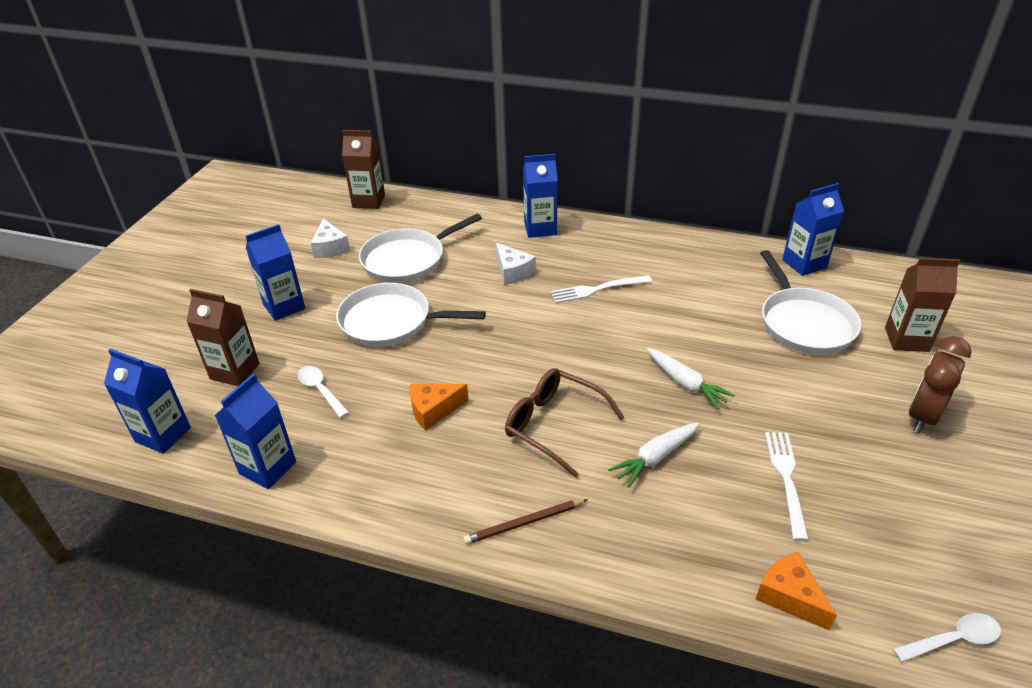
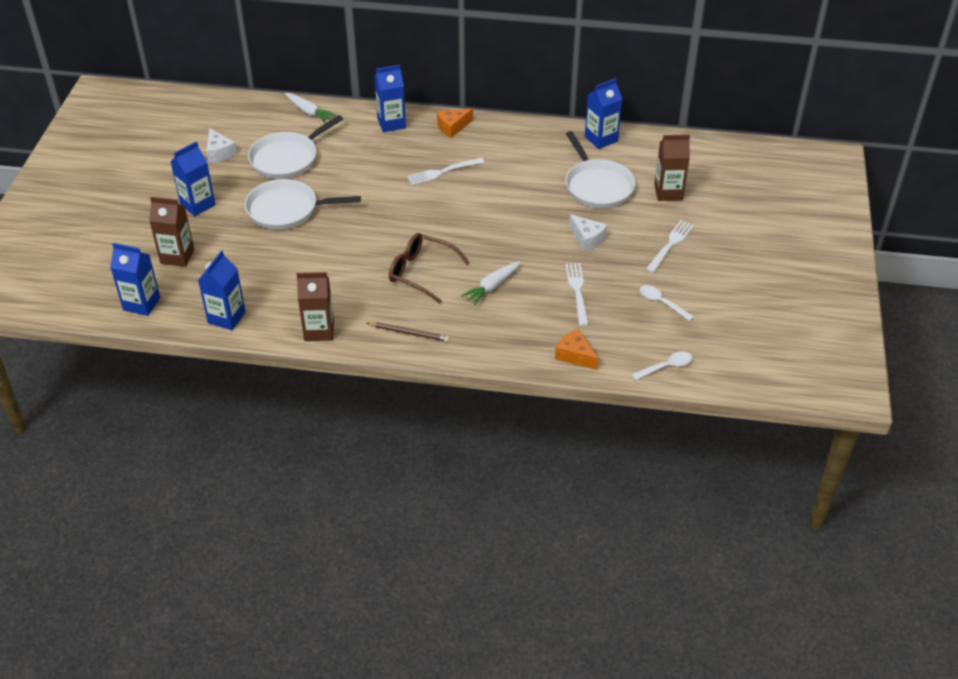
camera: 10 degrees left, 5 degrees up
(321, 390) = (247, 264): white spoon -> white spoon (662, 303)
(368, 201) = (240, 108): brown carton -> brown carton (319, 330)
(433, 410) = (334, 270): orange cheese -> orange cheese (452, 127)
(513, 272) = (375, 162): white cheese -> white cheese (587, 238)
(524, 523) = (409, 333): brown pencil -> brown pencil turned 135 degrees counterclockwise
(686, 384) = (511, 237): white carrot -> white carrot (309, 112)
(922, 416) = (670, 244): brown clock -> white fork

